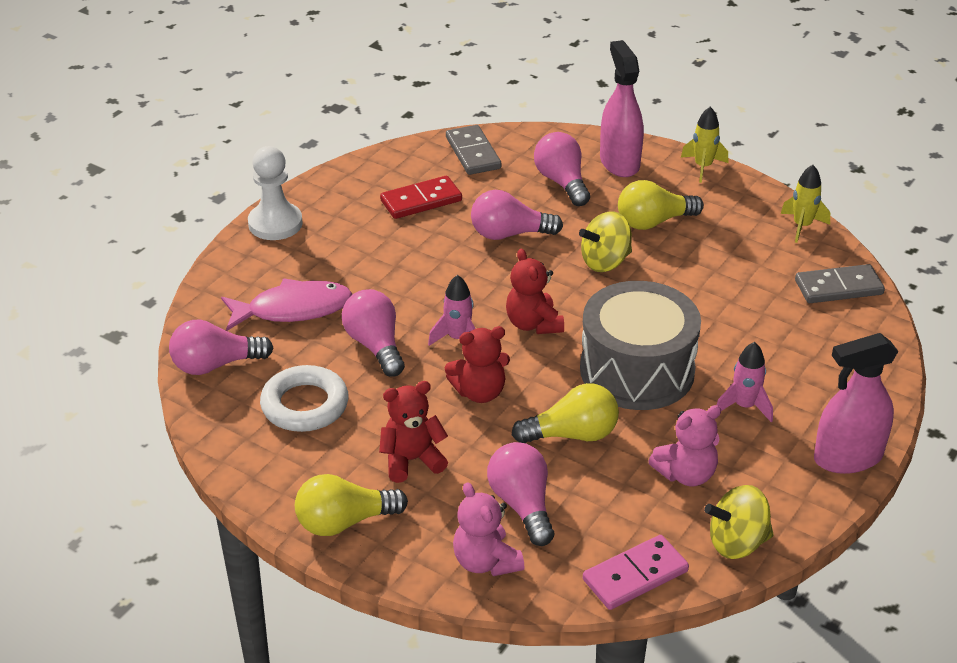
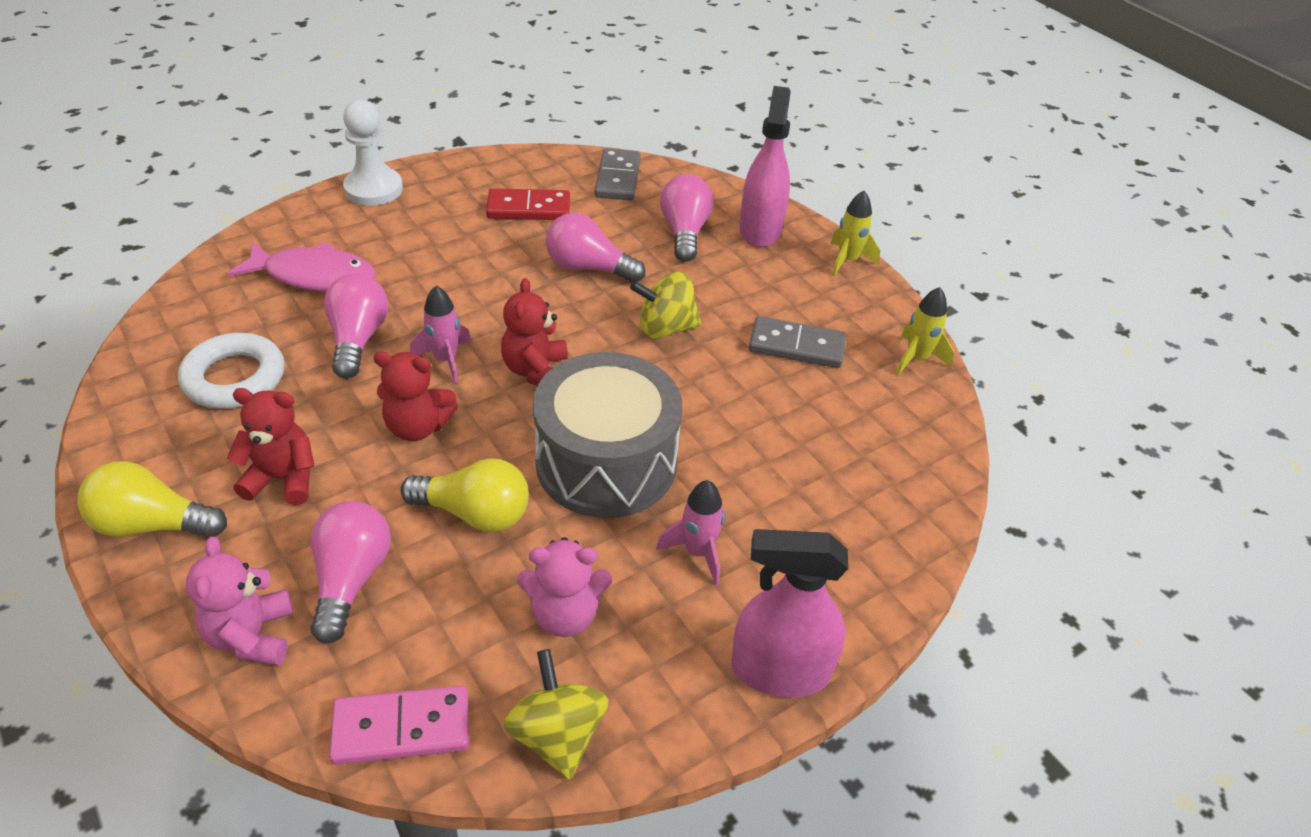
camera: 20 degrees right, 5 degrees up
(215, 365) = (192, 307): pink light bulb -> none
(653, 222) = (750, 302): yellow light bulb -> none
(737, 543) = (557, 734): yellow spinning top -> yellow spinning top turned 60 degrees clockwise
(838, 287) = (913, 444): grey domino -> grey domino (796, 346)

